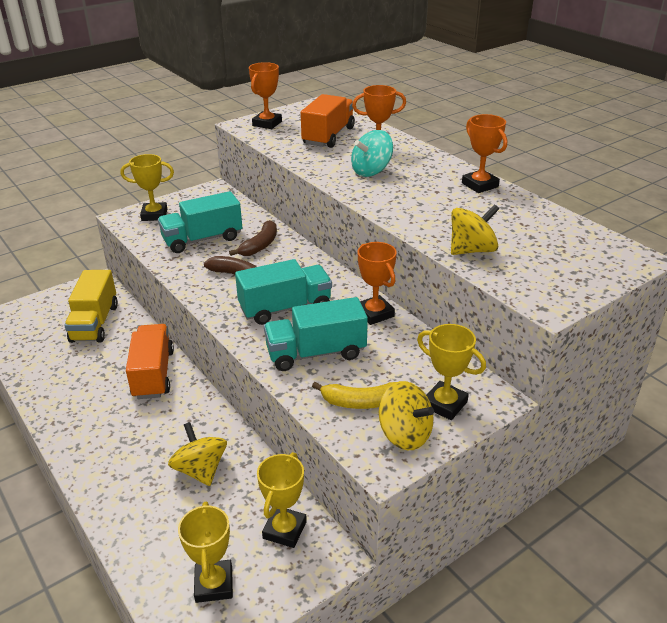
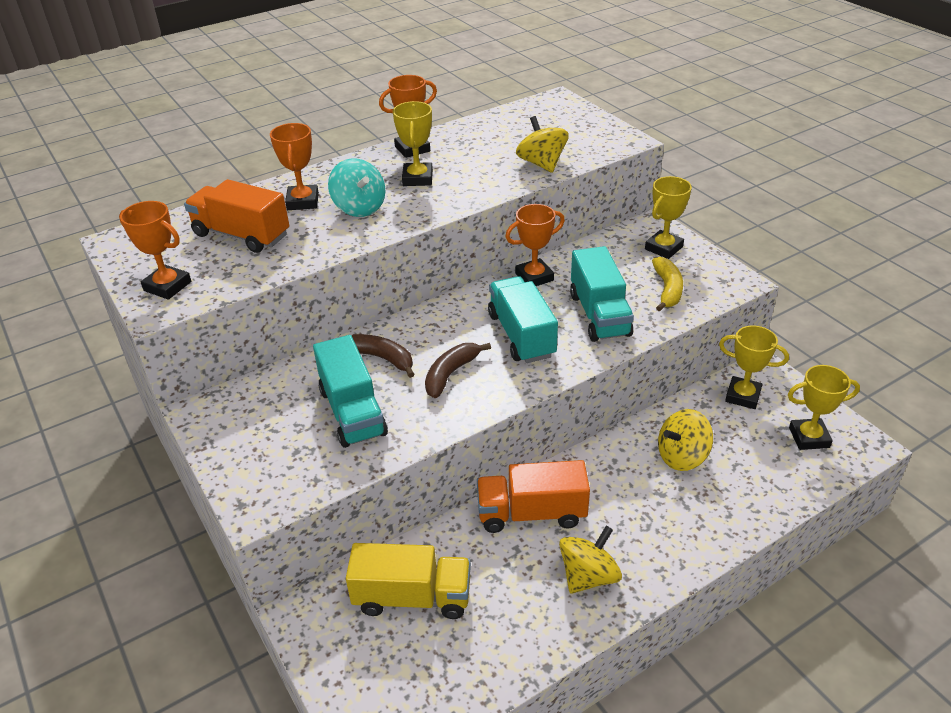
camera: 85 degrees left, 5 degrees up
(154, 215) = (261, 471): yellow trophy -> yellow trophy (417, 178)
(404, 434) = (703, 270): yellow spinning top -> yellow spinning top (588, 576)

